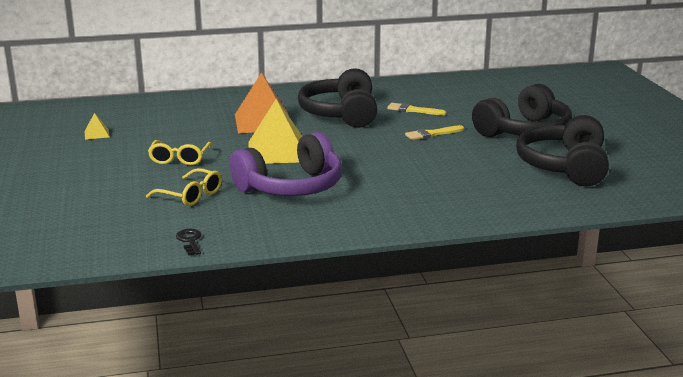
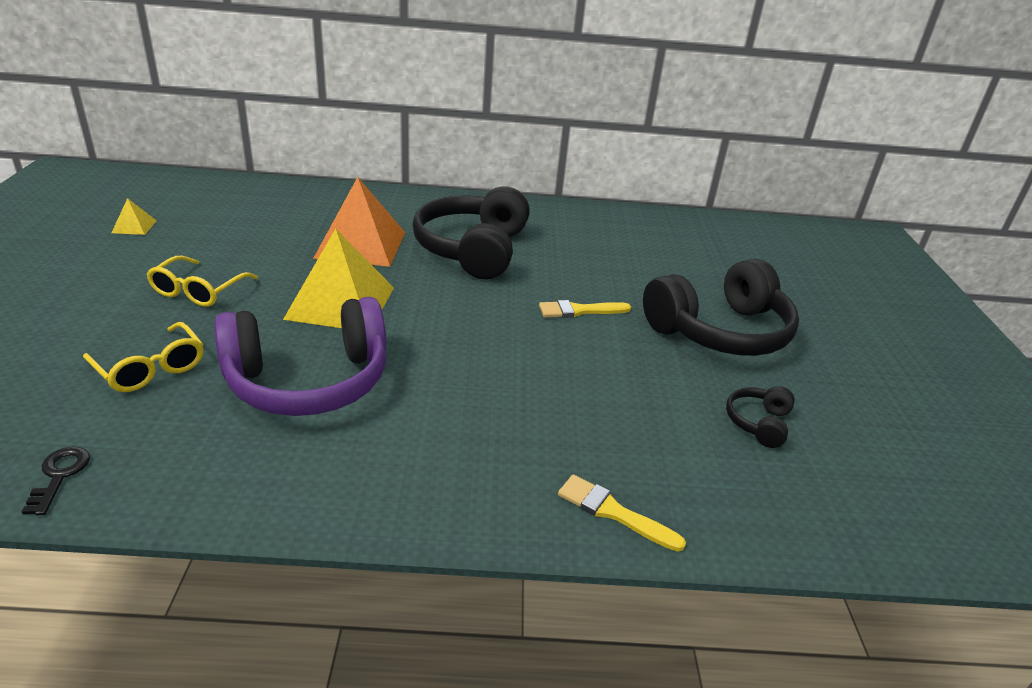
camera: 10 degrees right, 10 degrees up
(413, 110) = (575, 261): yellow brush -> yellow brush (613, 512)
(564, 167) = (758, 423): black headphones -> black headphones, size x0.44

